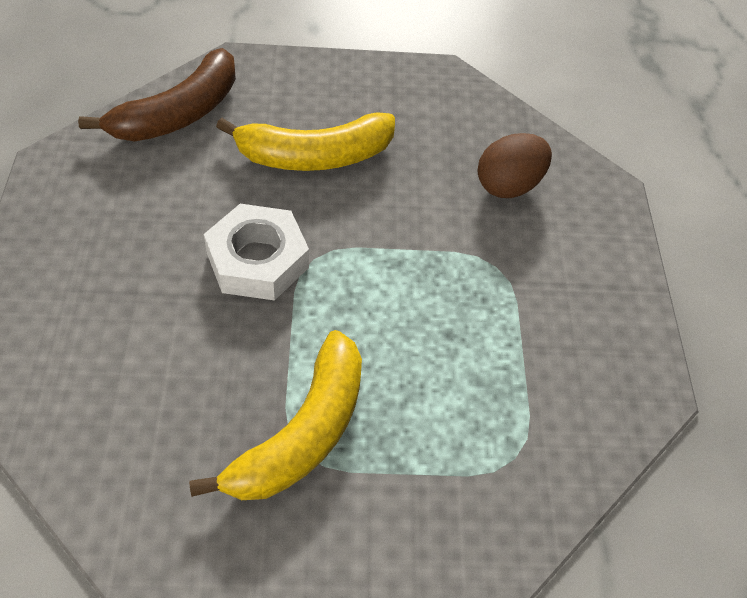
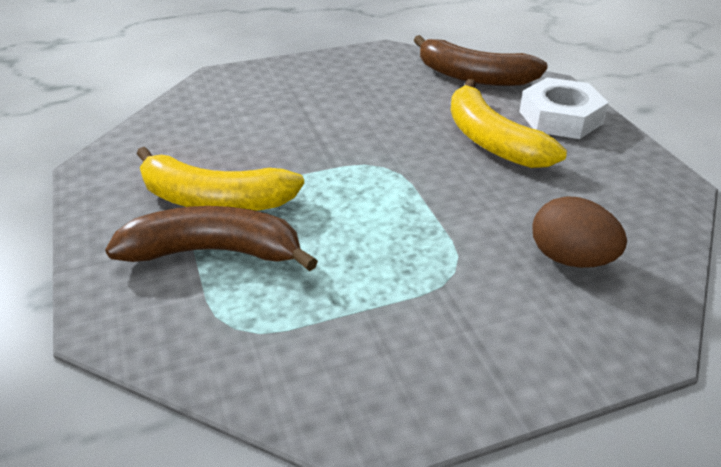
camera: 75 degrees right, 15 degrees down
(258, 260) = (362, 142): white nut -> white nut (560, 117)
(397, 452) = (214, 251): none -> brown banana

